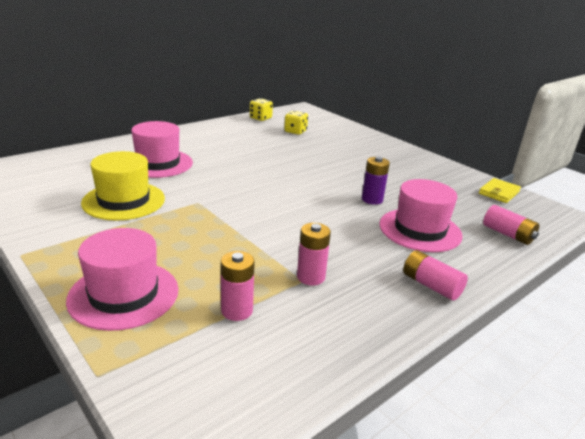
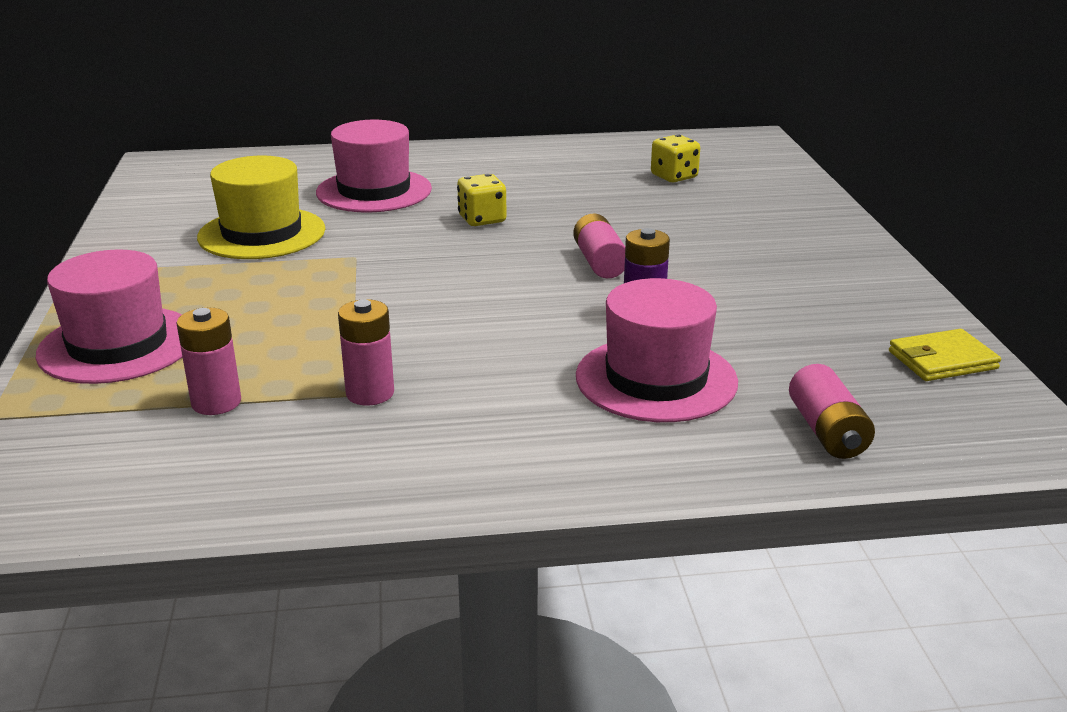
camera: 35 degrees right, 0 degrees up
(260, 118) = (641, 145): yellow dice -> yellow dice (482, 219)
(431, 285) = (538, 460): pink battery -> pink battery (599, 262)

